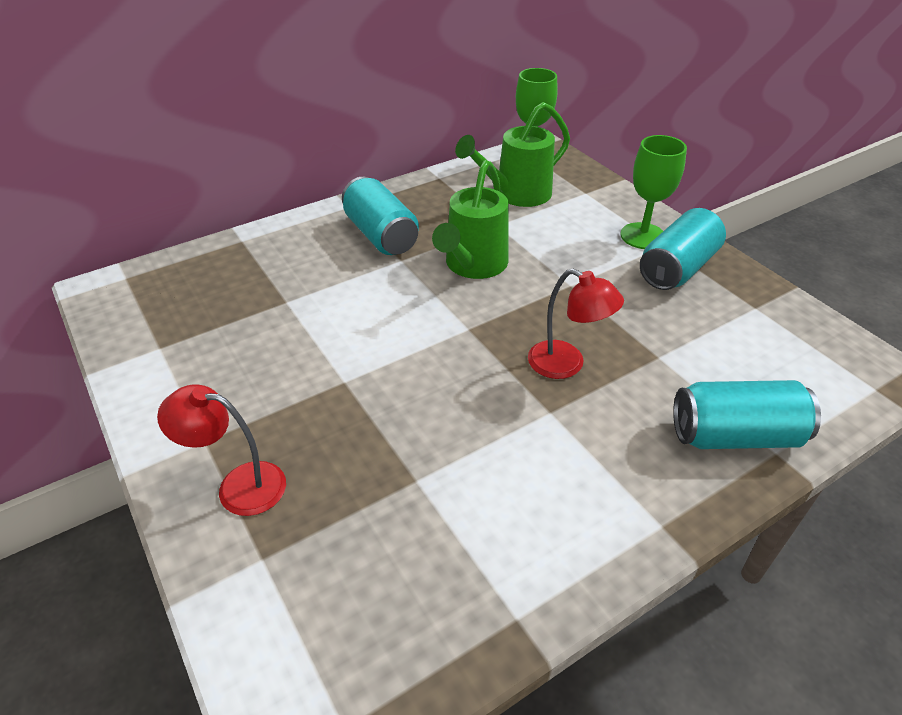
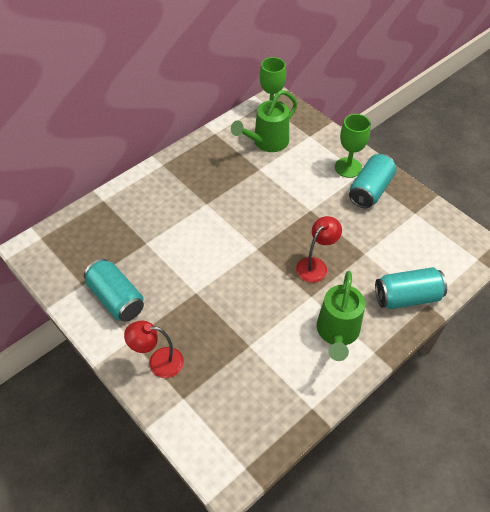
camera: 10 degrees left, 10 degrees up
(381, 235) = (189, 186): turquoise can -> turquoise can (116, 299)
(473, 266) = (251, 203): green watering can -> green watering can (337, 333)
(566, 365) = (315, 265): red lamp -> red lamp turned 75 degrees counterclockwise

